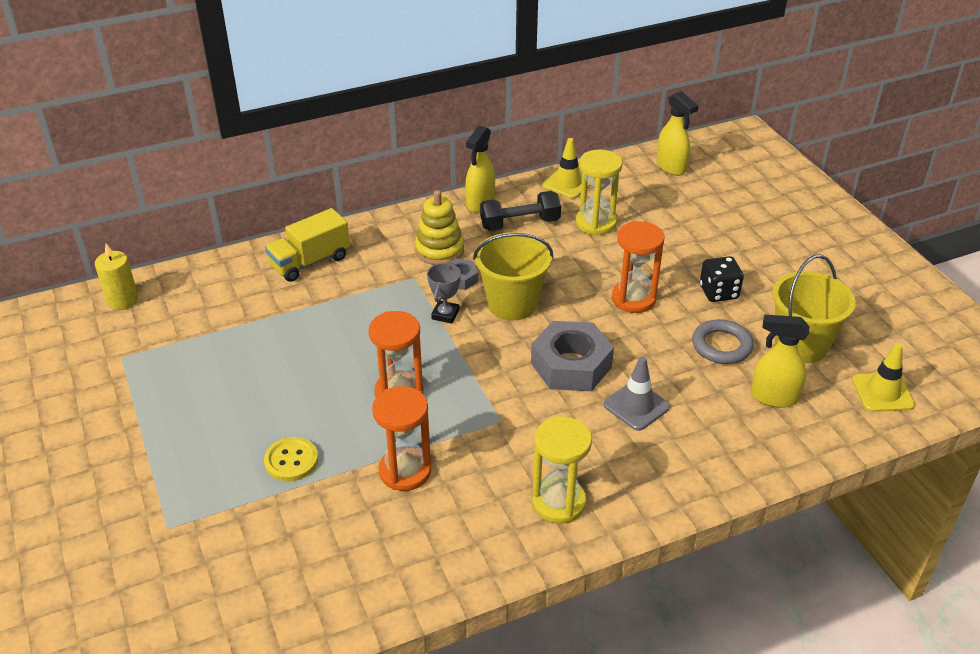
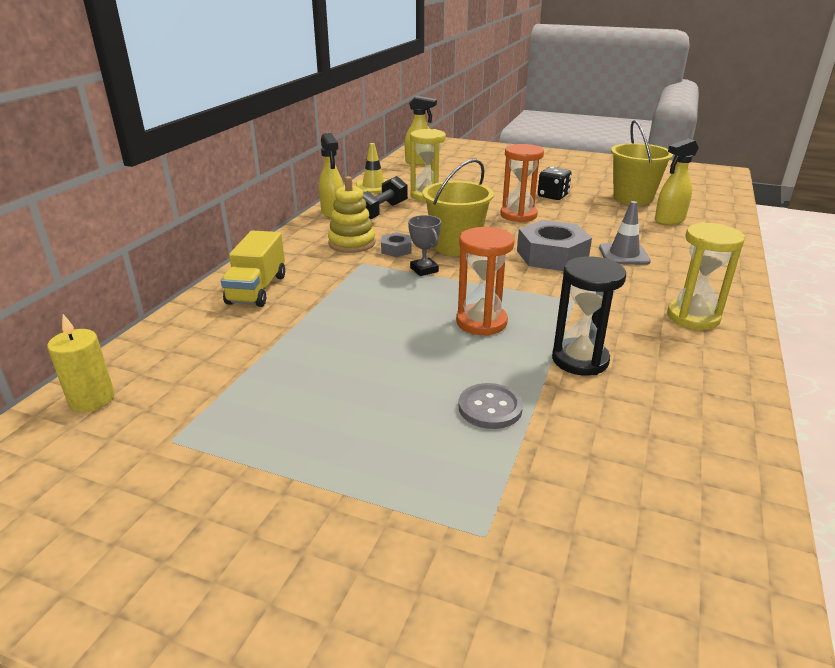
camera: 45 degrees left, 10 degrees down
(291, 461) = (490, 408): yellow button -> grey button
(405, 471) = (580, 360): orange hourglass -> black hourglass
(721, 346) = (602, 213): grey ring -> none
(882, 392) = (701, 199): yellow traffic cone -> none

